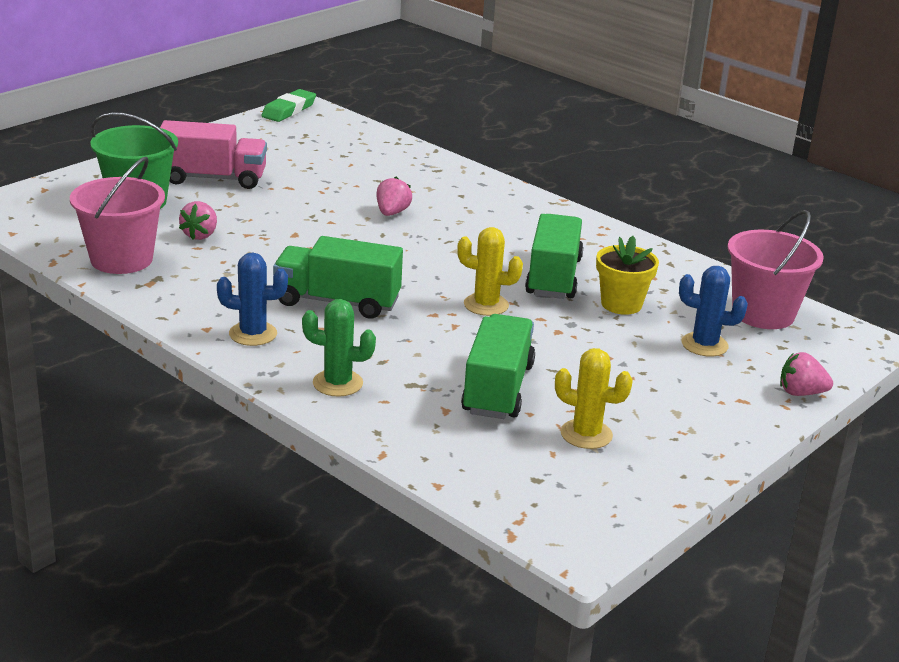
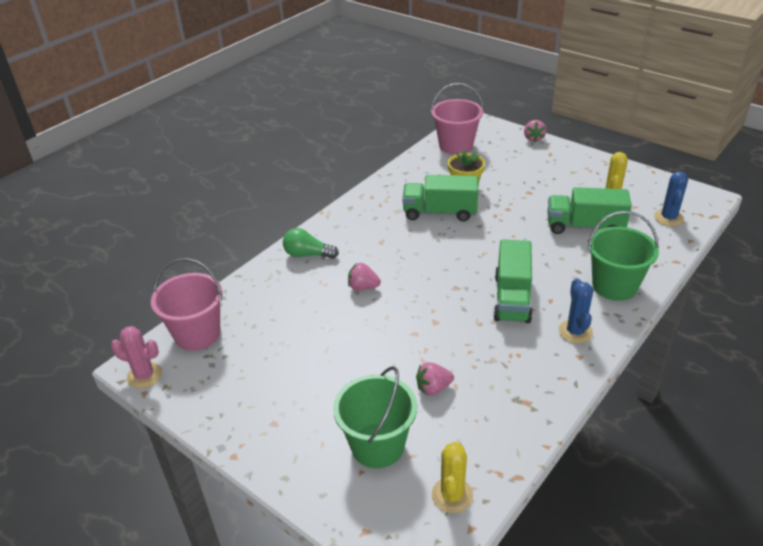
camera: 90 degrees left, 10 degrees up
(121, 259) = (494, 430): pink bucket -> pink bucket (197, 334)
(200, 235) = (433, 388): pink strawberry -> pink strawberry turned 150 degrees clockwise
(213, 178) = (316, 402): pink truck -> none
(289, 110) = (144, 375): green eraser -> pink cactus
(337, 383) = (614, 286): green cactus -> green bucket
(467, 186) = (307, 254): none -> green light bulb
(486, 305) = (488, 236): yellow cactus -> yellow cactus (452, 495)
(704, 345) = (499, 163): blue cactus -> blue cactus (668, 218)

